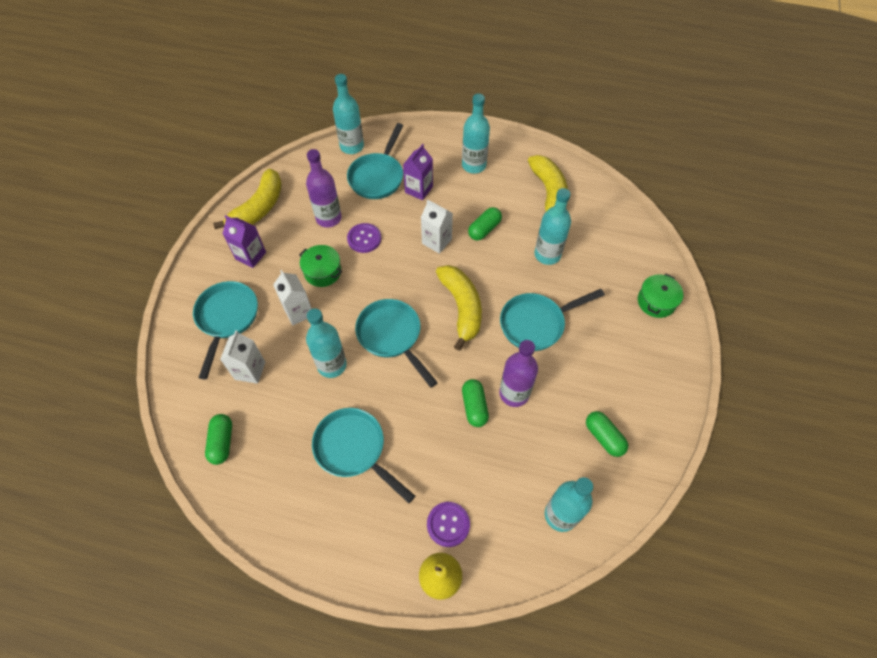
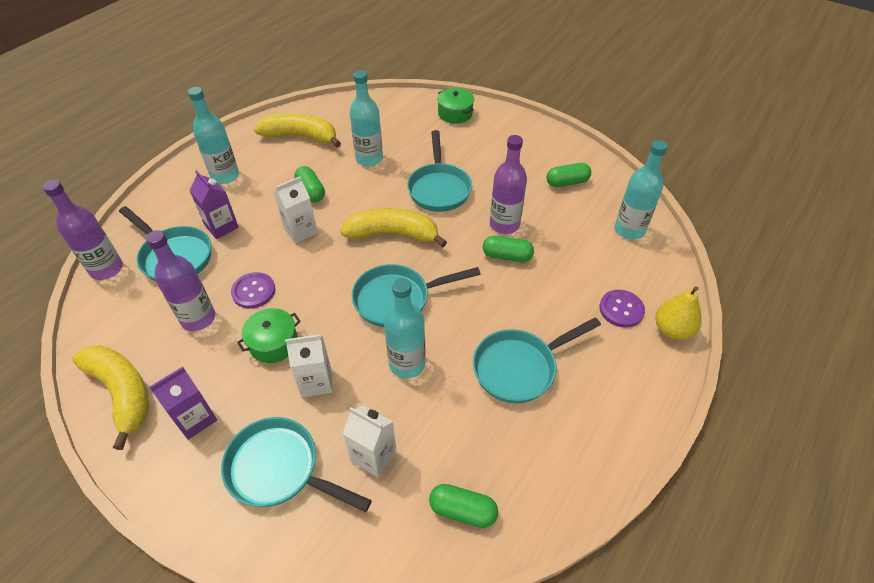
camera: 70 degrees left, 10 degrees down
(352, 146) = (106, 269): turquoise bottle -> purple bottle

